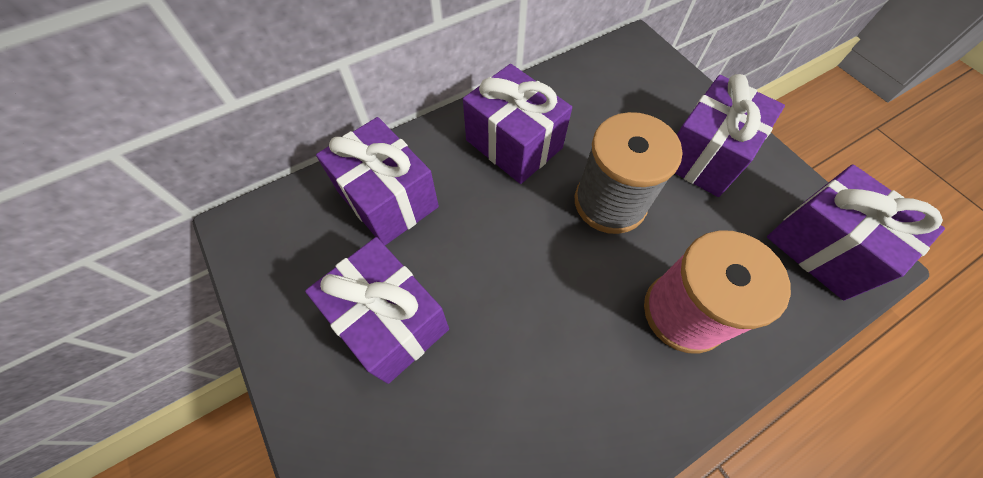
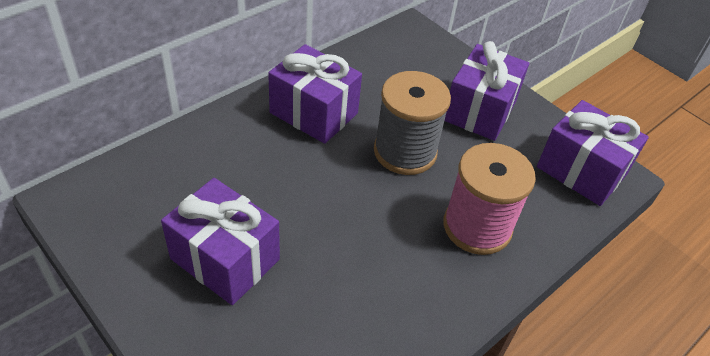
camera: 15 degrees left, 15 degrees down
(388, 199) = (205, 165): purple gift -> none

